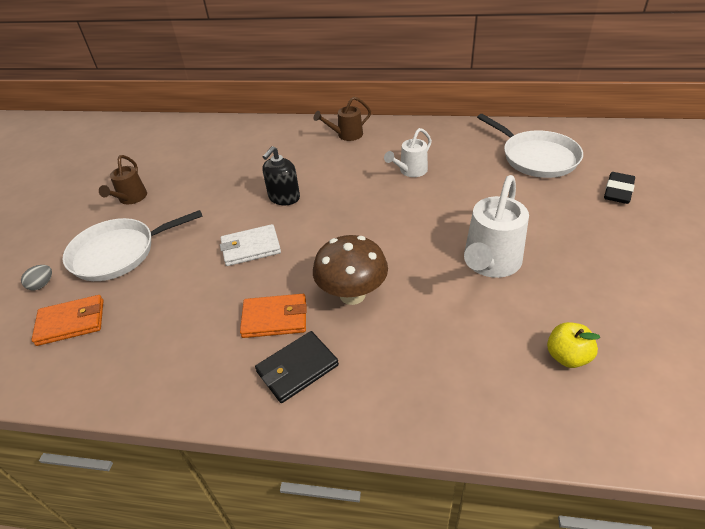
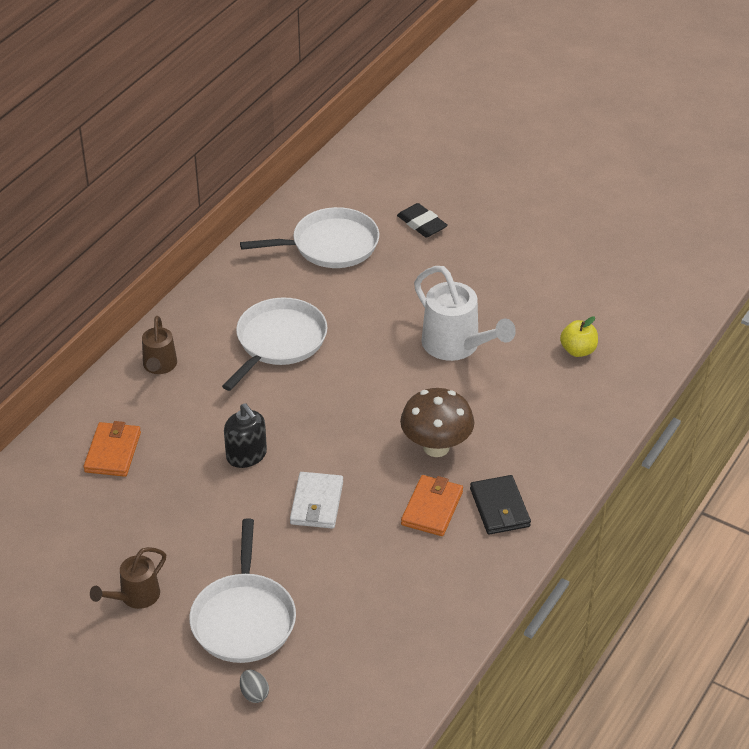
camera: 70 degrees left, 0 degrees up
(71, 322) = (337, 668): orange wallet -> orange wallet (113, 452)
(131, 199) = (135, 597): brown watering can -> brown watering can turned 105 degrees clockwise
(410, 171) = (279, 341): white watering can -> white pan

